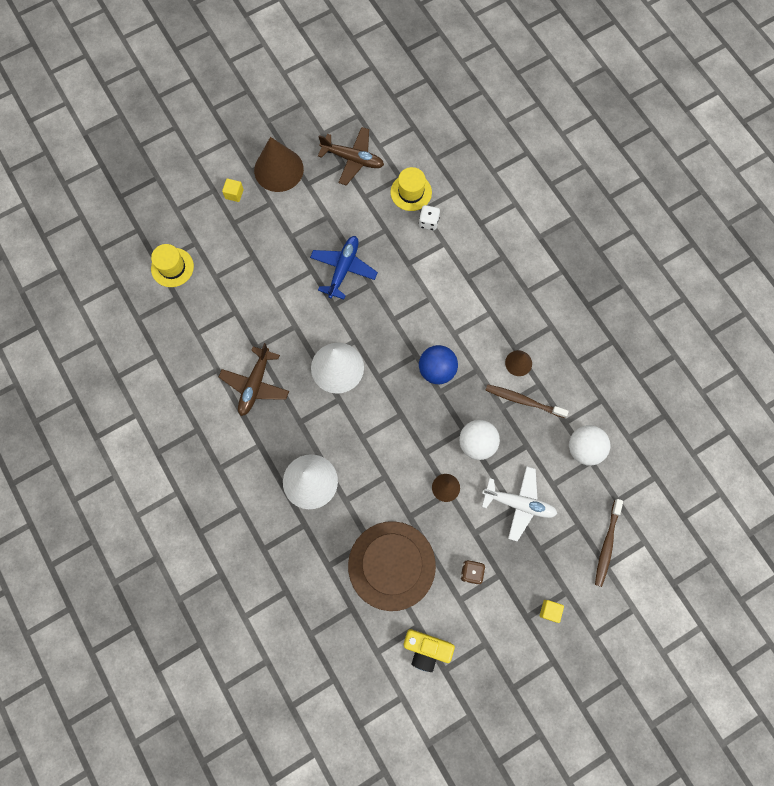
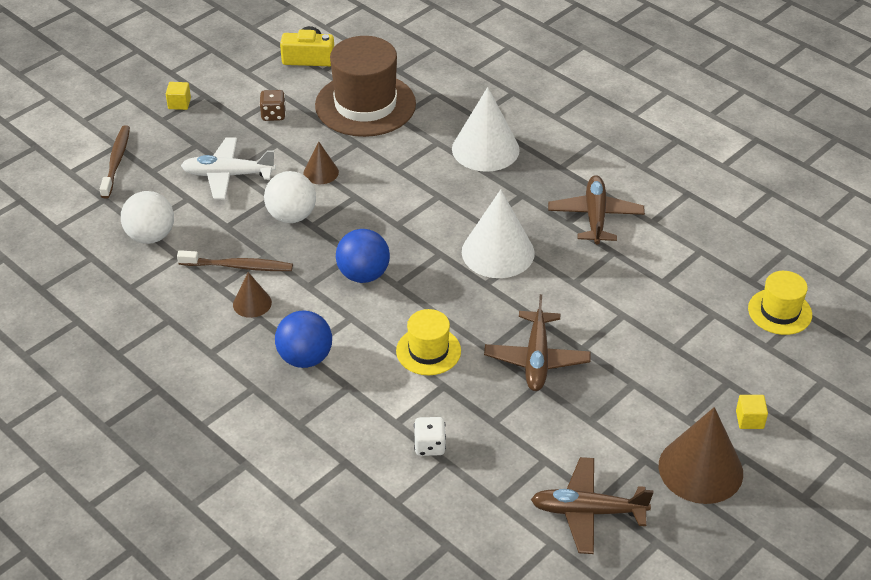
camera: 165 degrees right, 30 degrees down
(343, 269) = (536, 359): blue plane -> brown plane
(411, 192) = (472, 482): yellow hat -> yellow hat (428, 351)
(490, 306) = (305, 358): none -> blue ball

